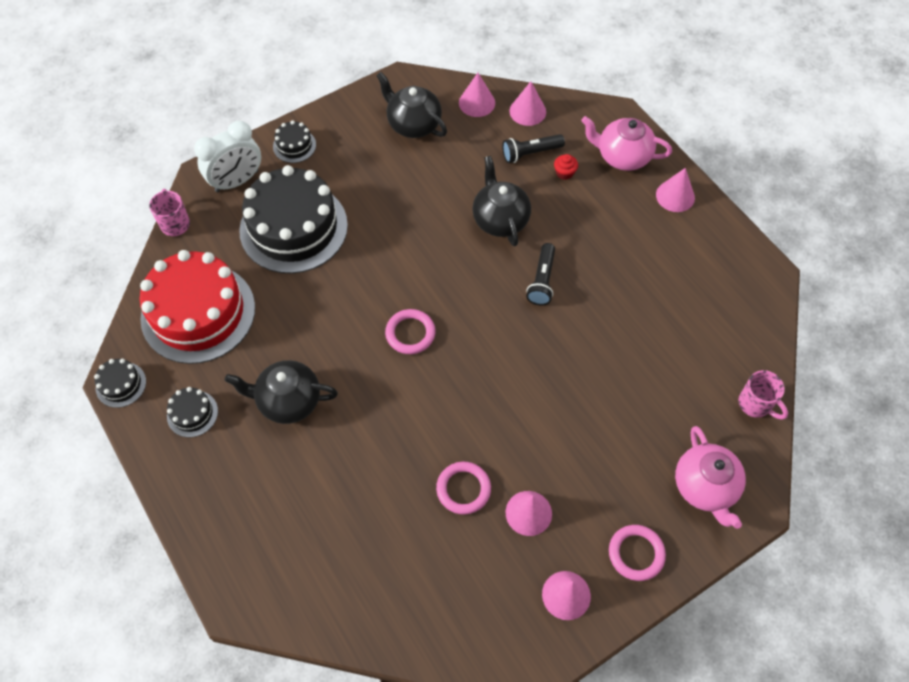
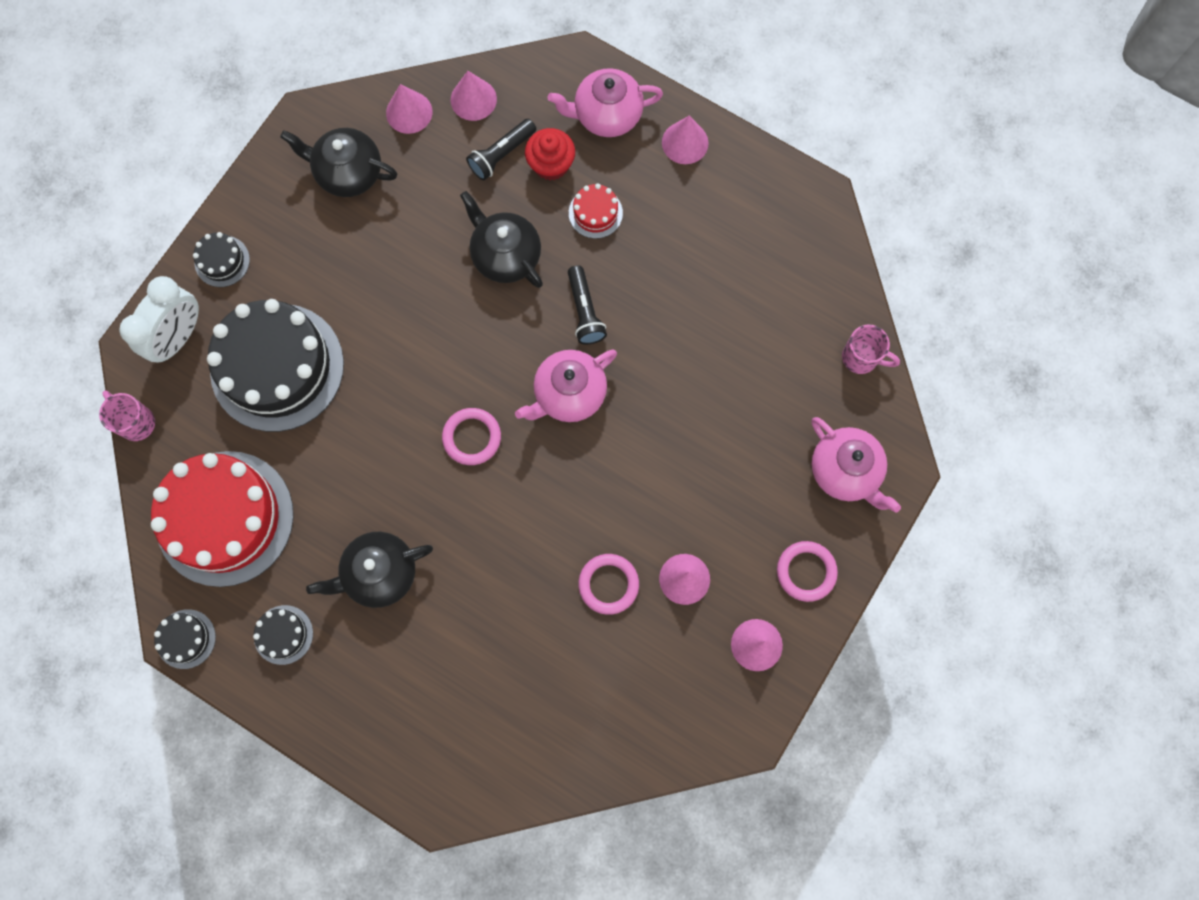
camera: 25 degrees left, 15 degrees up
(501, 333) = (568, 394): none -> pink teapot
(564, 173) = (551, 164): red cupcake -> red cupcake, size x1.68
(583, 217) = (595, 213): none -> red cake

